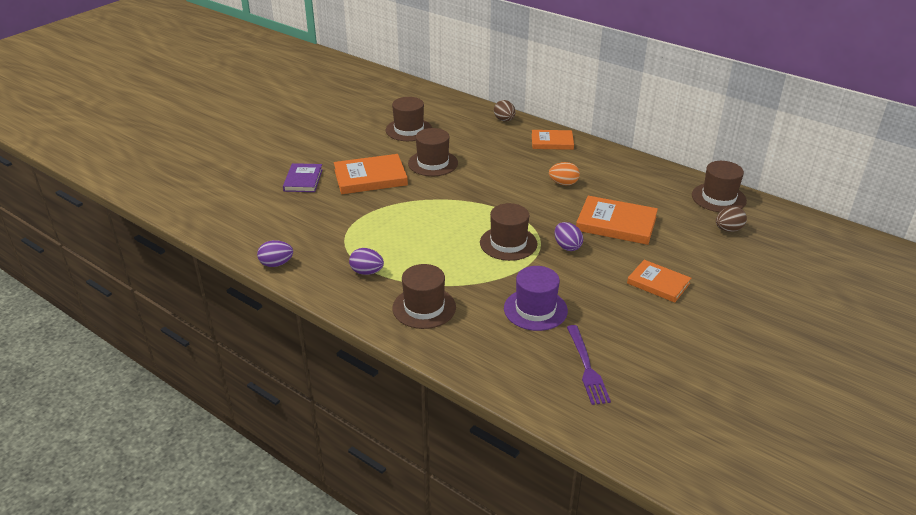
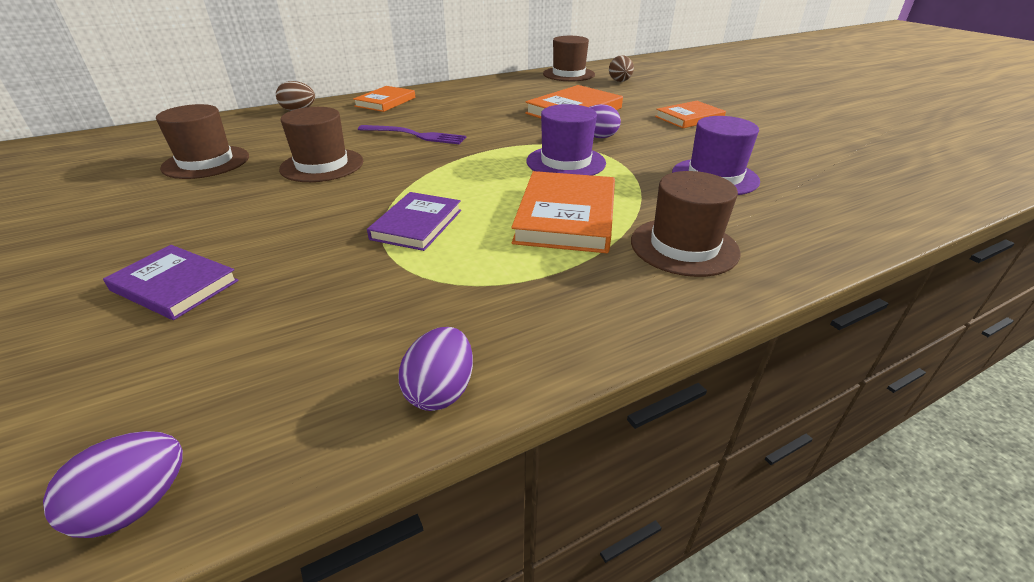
camera: 65 degrees left, 0 degrees up
(367, 272) = (556, 277): purple egg -> purple egg (136, 505)
(370, 177) = (282, 216): orange book -> orange book (566, 216)
(389, 217) = (417, 224): none -> purple book
(508, 243) = (566, 162): brown hat -> purple hat
(563, 183) = (473, 114): orange egg -> none
(587, 367) = (833, 175): purple fork -> purple fork (415, 135)

